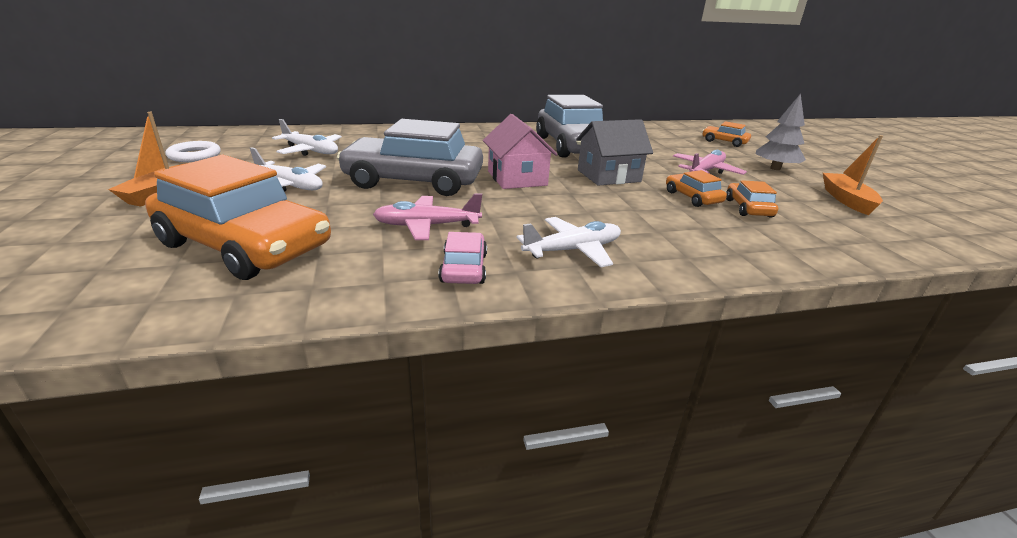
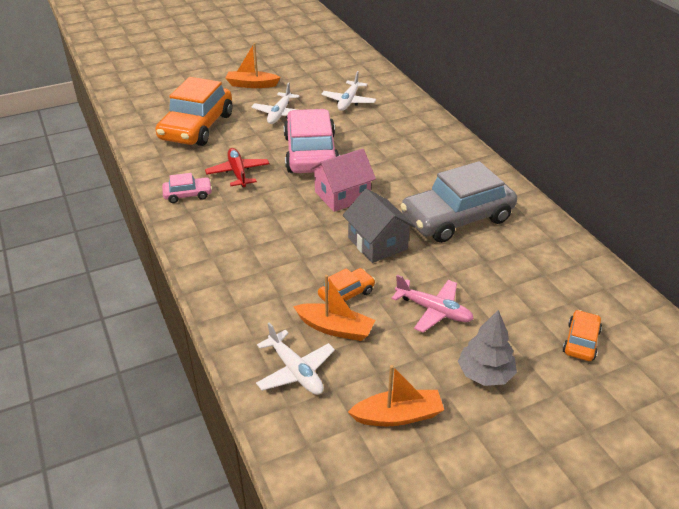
camera: 80 degrees right, 10 degrees up
(195, 155) = (313, 70): white ring -> none
(414, 181) = (310, 153): grey car -> pink car
(426, 226) = (238, 173): pink plane -> red plane
(573, 250) = (220, 231): white plane -> white plane (295, 371)
(748, 208) = (335, 328): orange car -> orange boat

